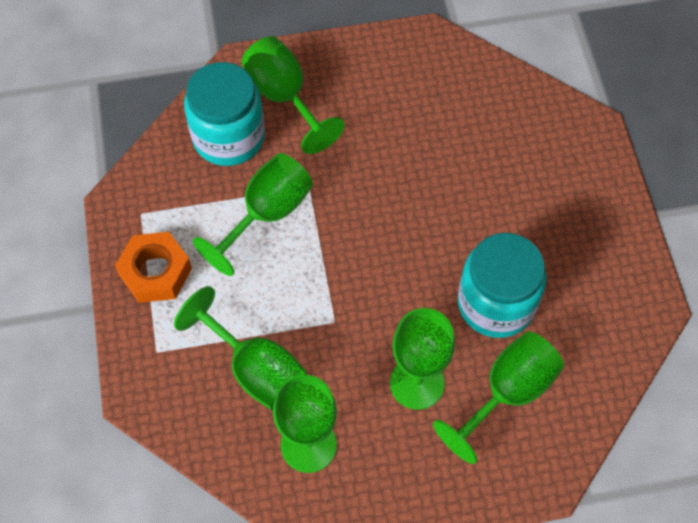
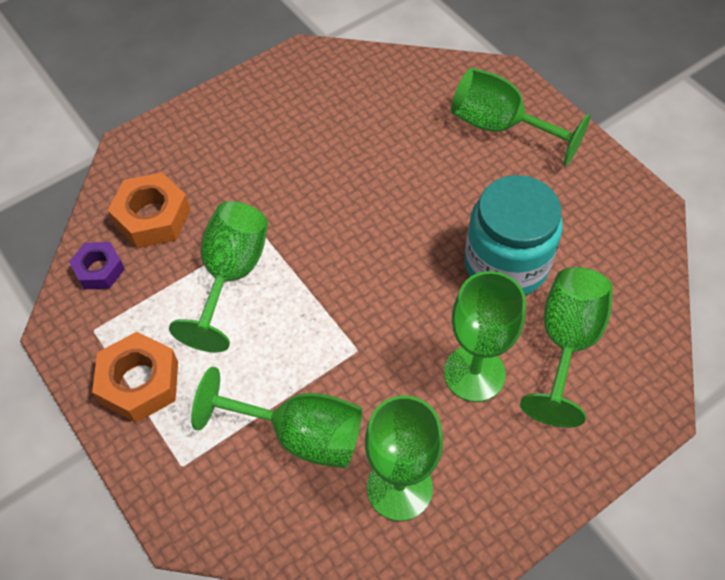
camera: 25 degrees left, 5 degrees down
(167, 165) = (99, 270): none -> purple nut
(228, 137) = (152, 217): turquoise jar -> orange nut
(284, 97) = (191, 159): green goblet -> green goblet (500, 127)

